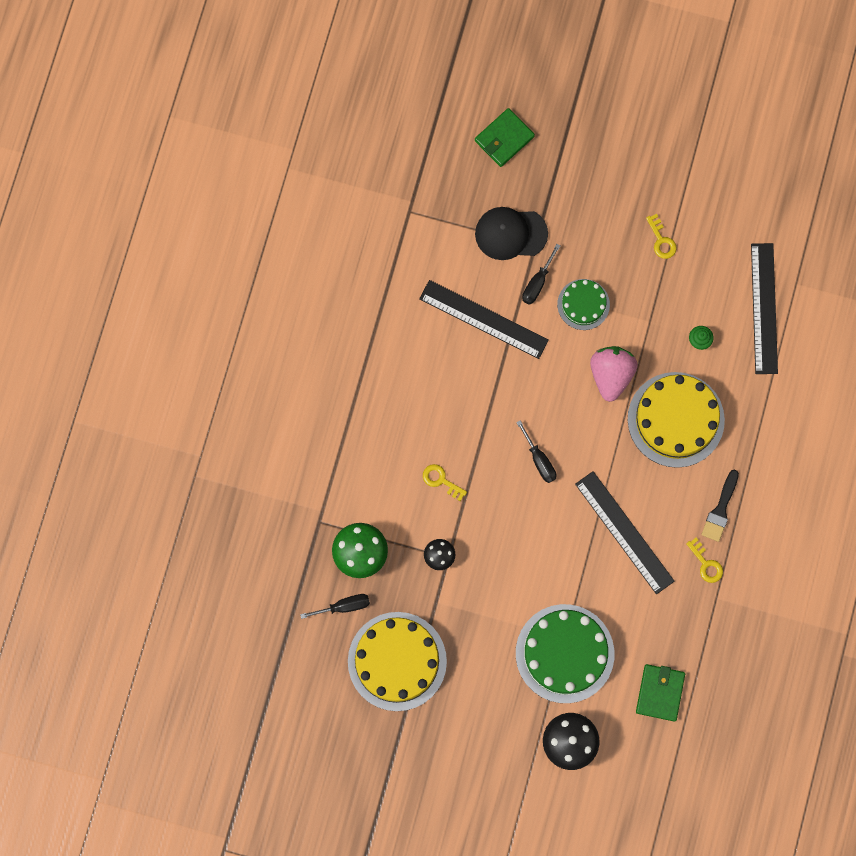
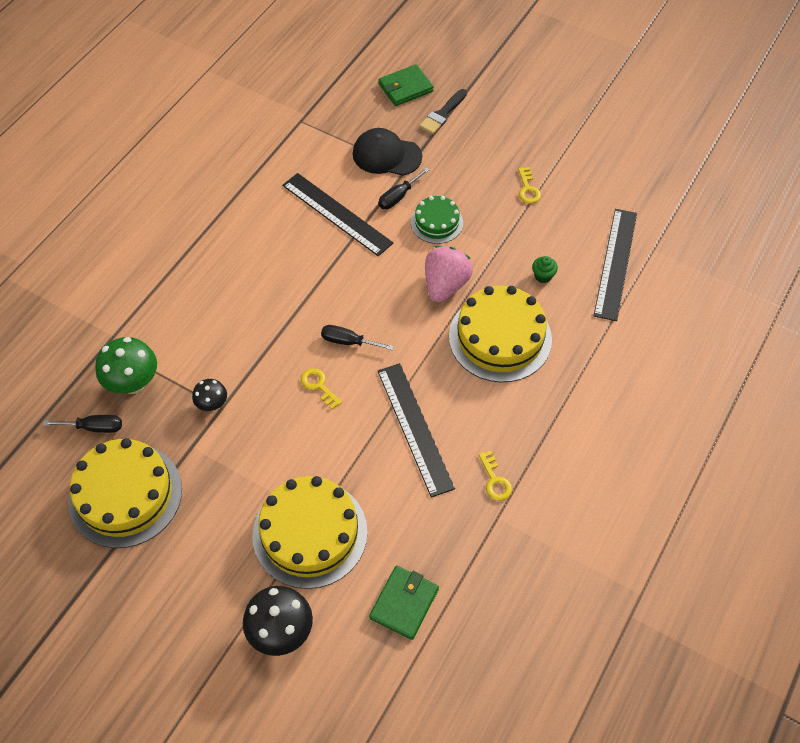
camera: 15 degrees right, 20 degrees down
(441, 480) = (242, 336): yellow key -> yellow key (318, 386)
(539, 460) = (348, 341): black screwdriver -> black screwdriver turned 120 degrees clockwise
(564, 653) = (310, 533): green cake -> yellow cake
(720, 509) = (525, 431): black brush -> black brush (442, 114)

